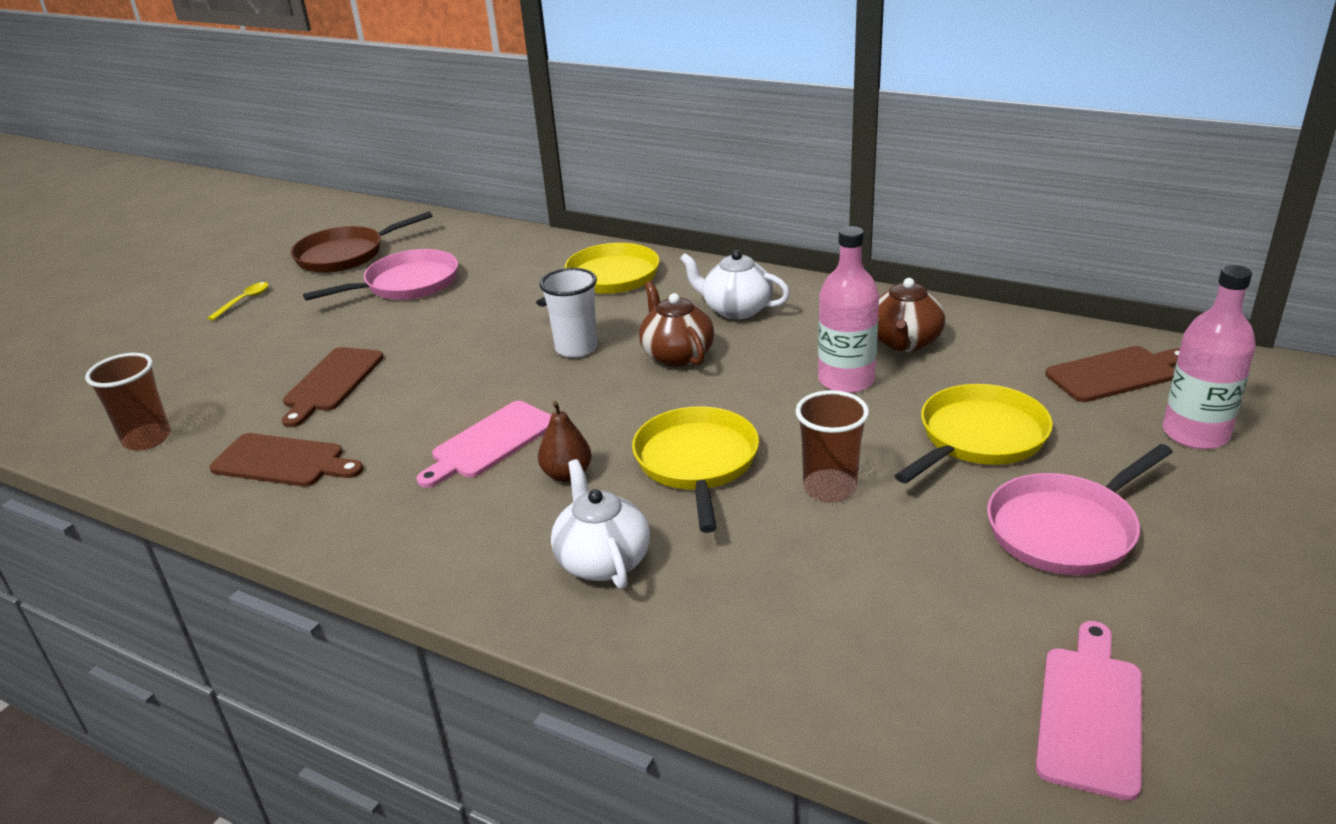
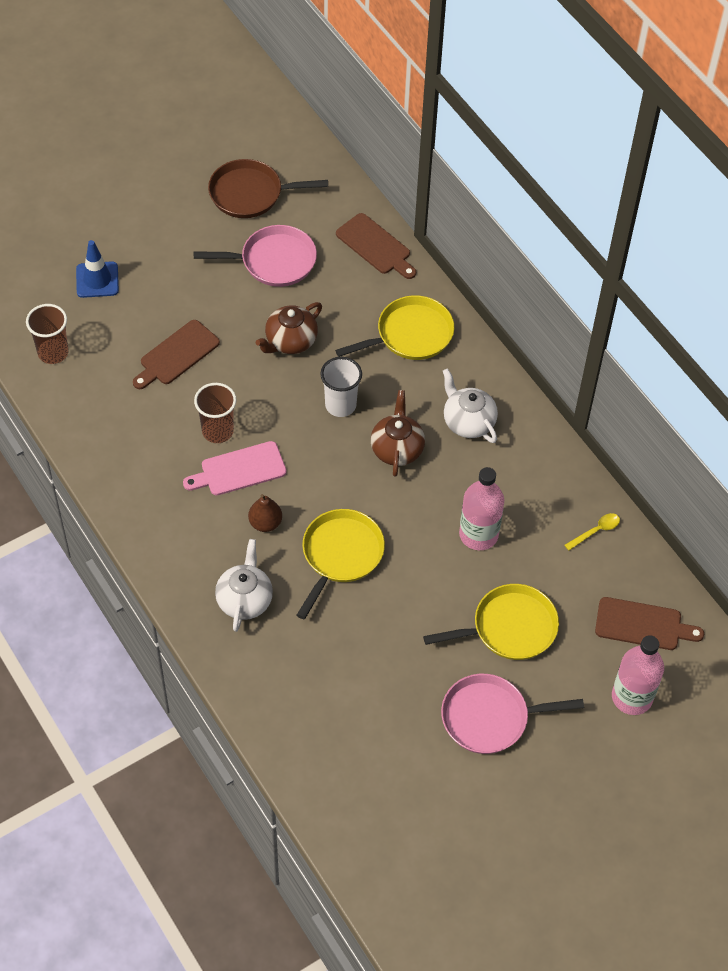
camera: 25 degrees right, 25 degrees up
(184, 364) = (97, 280): none -> blue traffic cone
(244, 301) = (159, 220): yellow spoon -> yellow spoon (596, 531)
(283, 461) = (120, 420): brown cutting board -> brown cutting board (375, 246)
(830, 488) = (395, 617): brown cup -> brown cup (217, 431)
(904, 342) = (545, 519): brown teapot -> brown teapot (290, 341)
(1089, 713) = (395, 817): pink cutting board -> none

